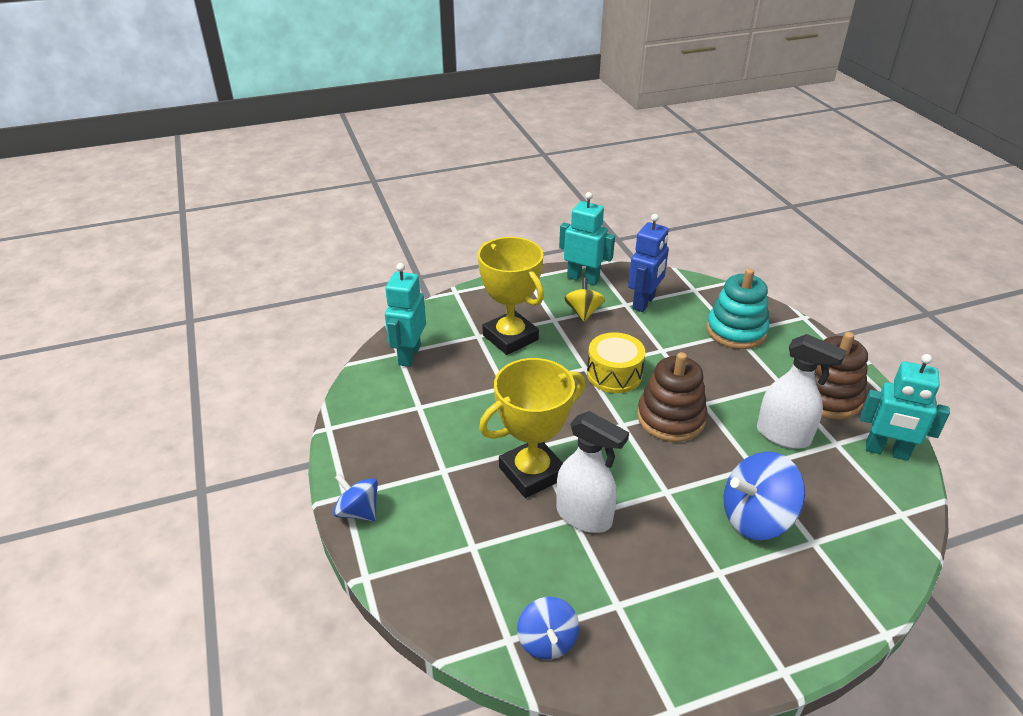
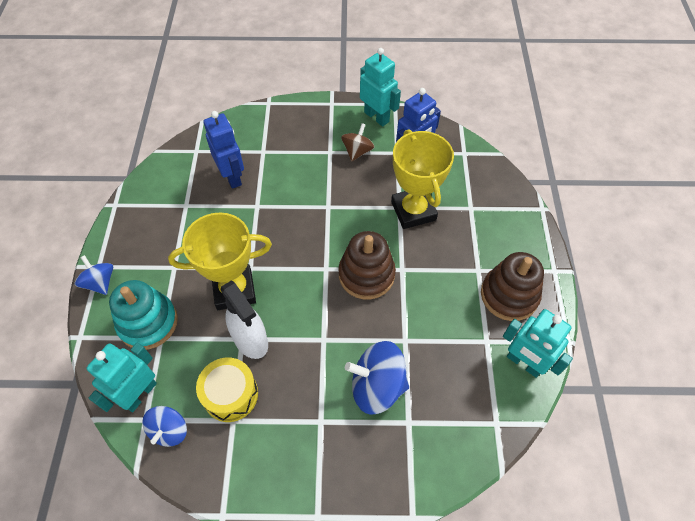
camera: 20 degrees right, 20 degrees up
(409, 355) = (202, 155): turquoise robot -> turquoise robot (140, 394)
(458, 366) = (232, 177): none -> blue robot
(510, 337) = (286, 160): yellow trophy -> yellow trophy (413, 211)
(583, 312) = (357, 151): yellow spinning top -> brown spinning top
(614, 374) = (346, 219): yellow drum -> yellow drum (230, 394)
(736, 331) = (473, 206): turquoise stacking toy -> turquoise stacking toy (148, 322)
(783, 435) = (447, 320): white spray bottle -> none

